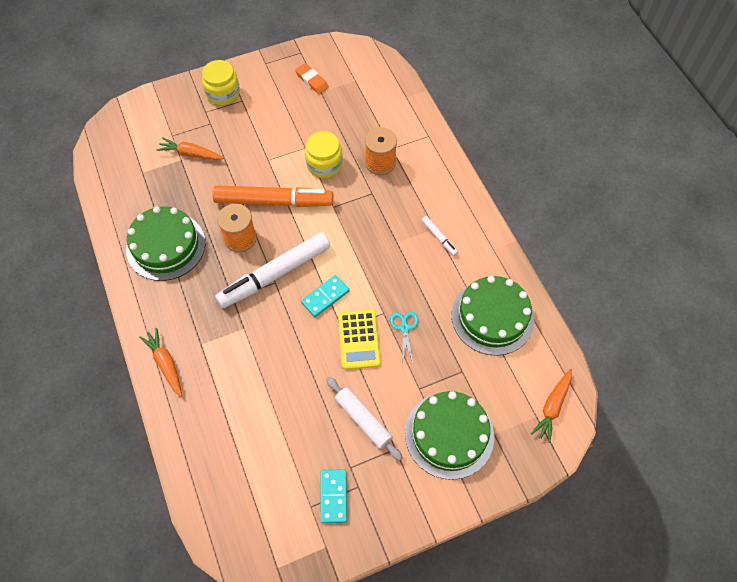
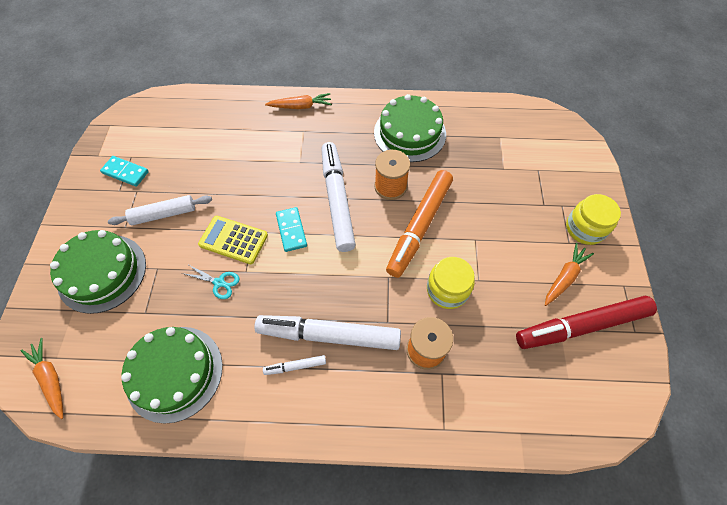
camera: 115 degrees right, 0 degrees up
(191, 154) = (508, 178): orange carrot -> orange carrot (564, 277)
(312, 81) = (581, 326): orange eraser -> red marker
(403, 226) = (329, 335): none -> white marker

